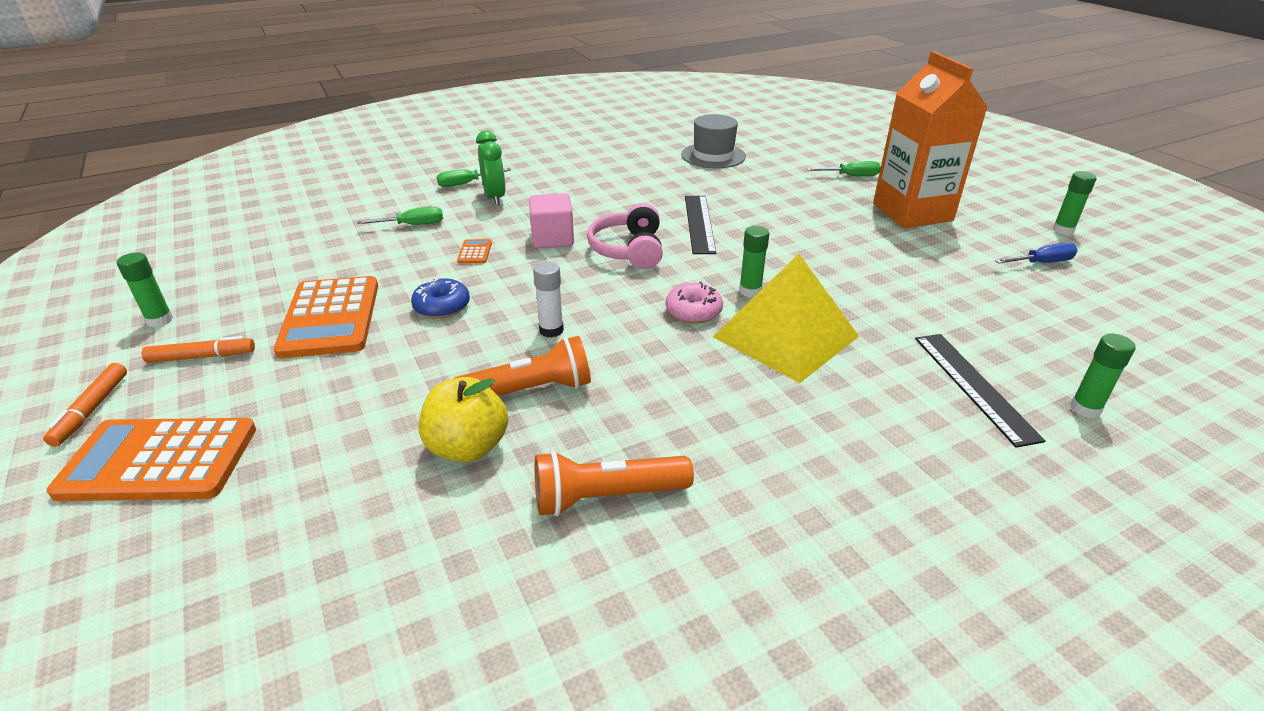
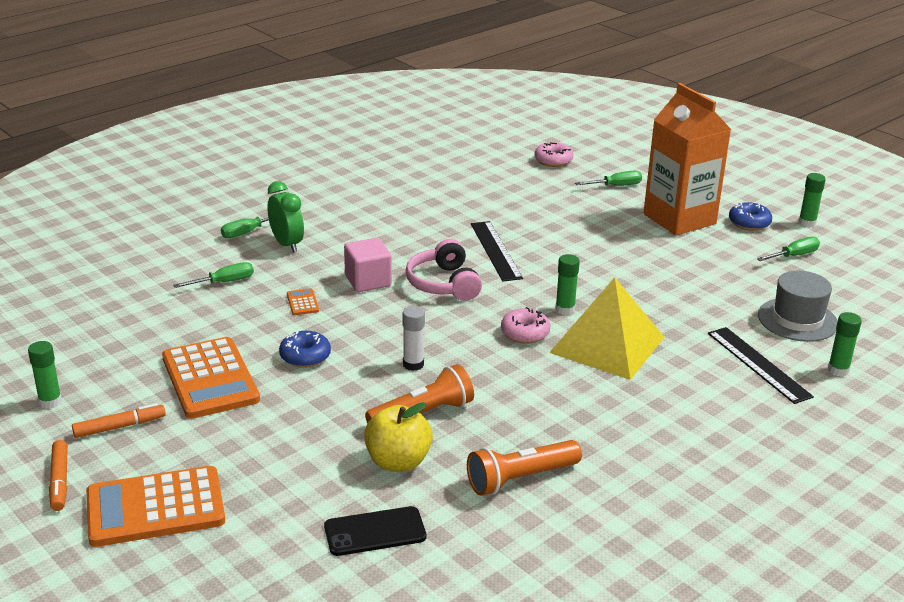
camera: 15 degrees left, 5 degrees down
(382, 543) = (375, 532): none -> black phone
(713, 156) = (478, 175): grey hat -> grey hat (797, 320)
(793, 149) = (553, 161): none -> pink donut
(992, 224) = (749, 223): none -> blue donut
(1042, 263) = (794, 255): blue screwdriver -> green screwdriver

